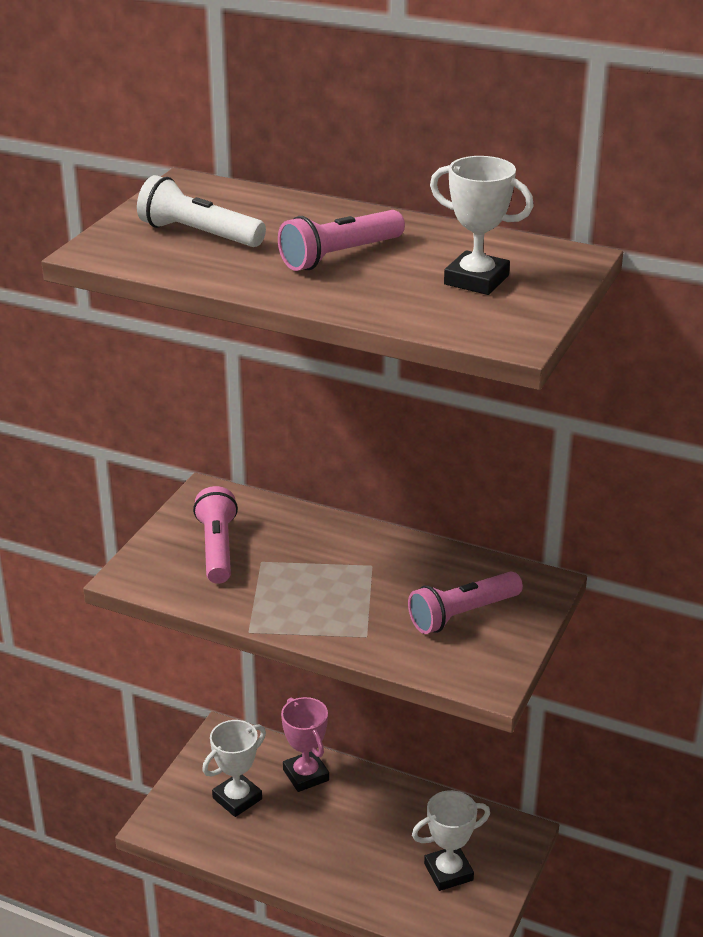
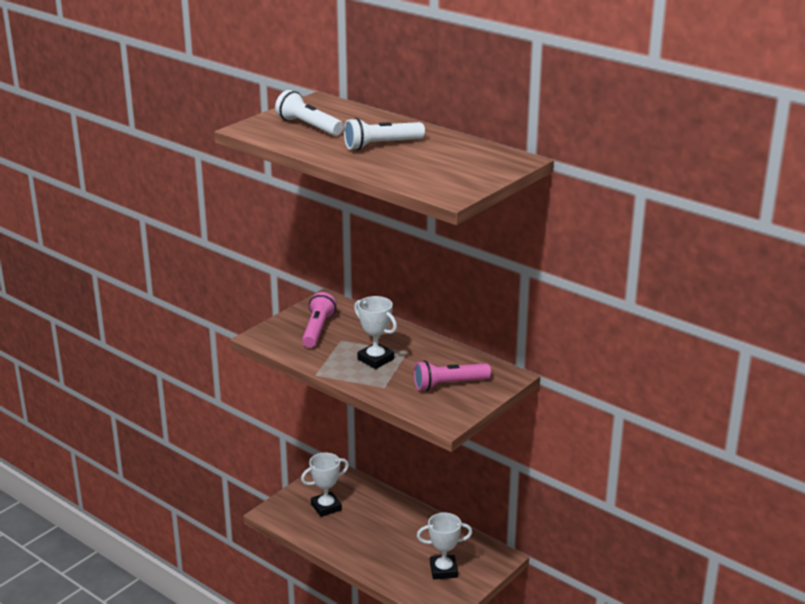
camera: 15 degrees right, 5 degrees down
(306, 775) = (374, 501): pink trophy -> none
(340, 256) = (381, 145): pink flashlight -> white flashlight
(476, 280) = (452, 165): white trophy -> white trophy (375, 359)

